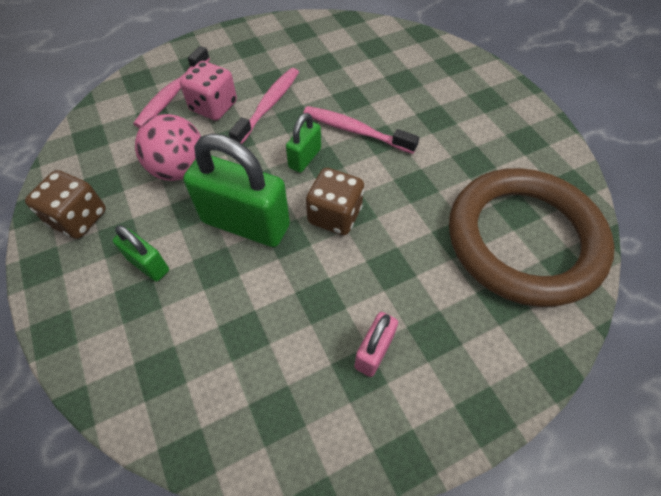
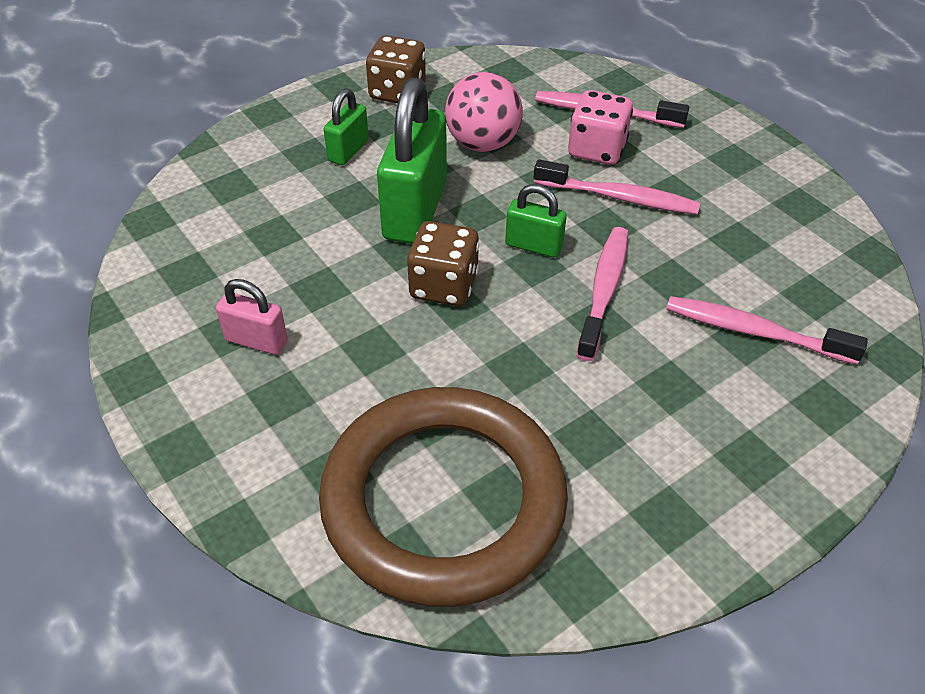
camera: 80 degrees right, 10 degrees down
(399, 75) = (754, 331): none -> pink toothbrush

